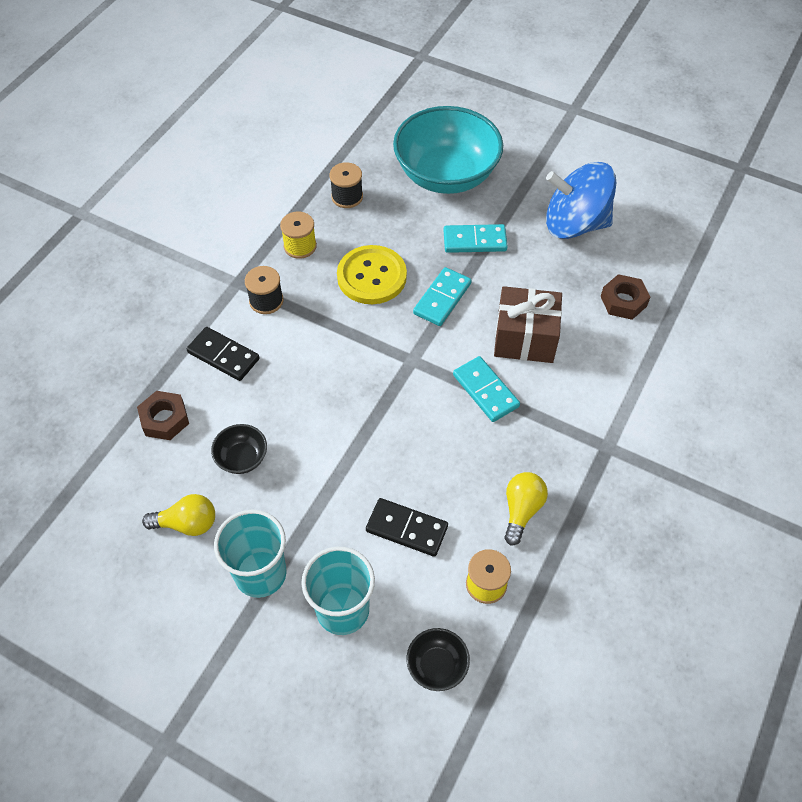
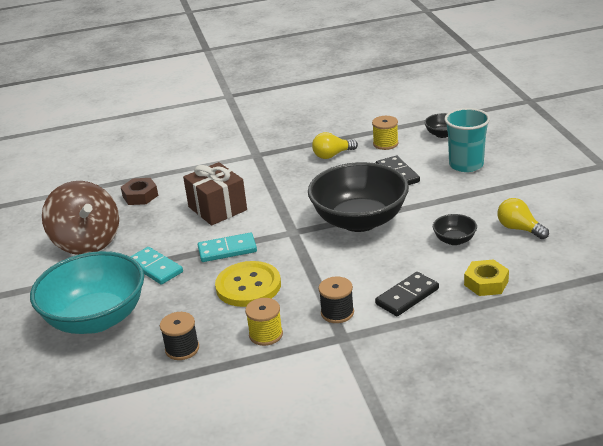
camera: 130 degrees left, 25 degrees down
(165, 419) = (486, 283): brown nut -> yellow nut
(223, 356) = (407, 296): black domino -> black domino turned 60 degrees clockwise
(260, 573) = (495, 193): turquoise cup -> none
(365, 420) = (359, 221): none -> black bowl
(485, 391) = (276, 199): turquoise domino -> none
(575, 224) = (87, 242): blue spinning top -> brown spinning top

